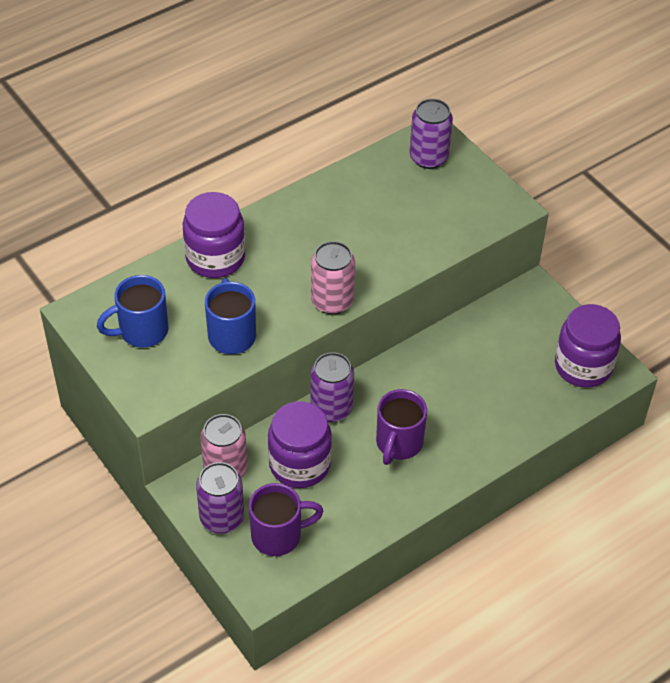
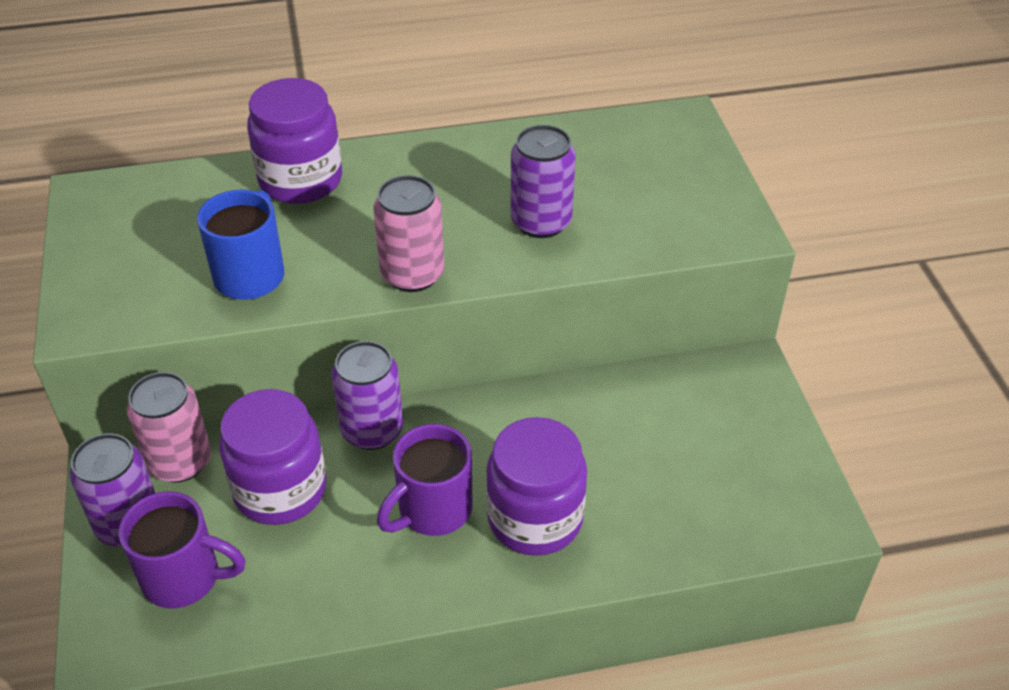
camera: 25 degrees right, 5 degrees down
(142, 331) = (144, 236): blue mug -> none
(428, 157) = (659, 142): purple can -> purple can (541, 222)
(583, 366) = (769, 495): purple jar -> purple jar (535, 518)

